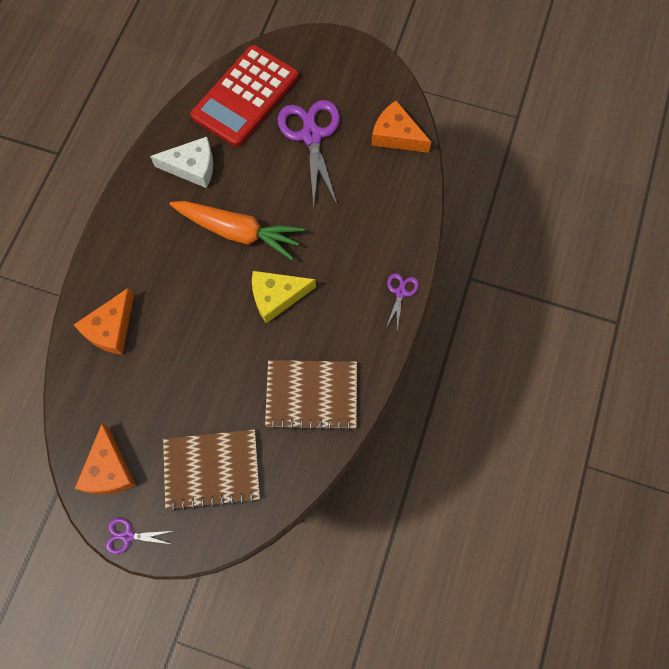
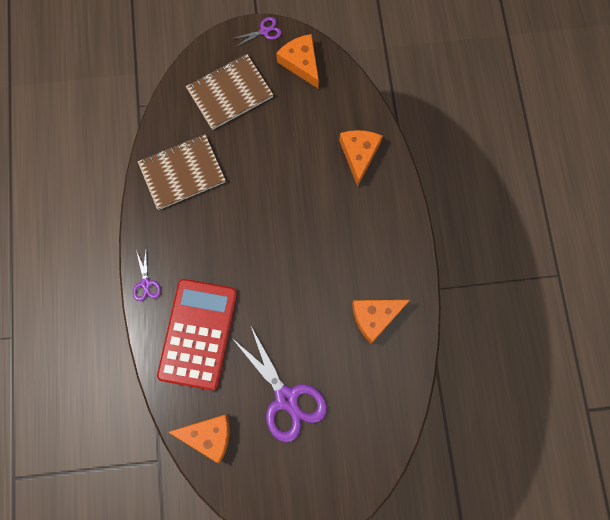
camera: 155 degrees right, 5 degrees up
(192, 167) = (375, 317): white cheese -> orange cheese
(239, 232) = (303, 275): orange carrot -> none
(245, 97) = (367, 412): red calculator -> red calculator (198, 334)
(277, 296) = (244, 235): yellow cheese -> none

